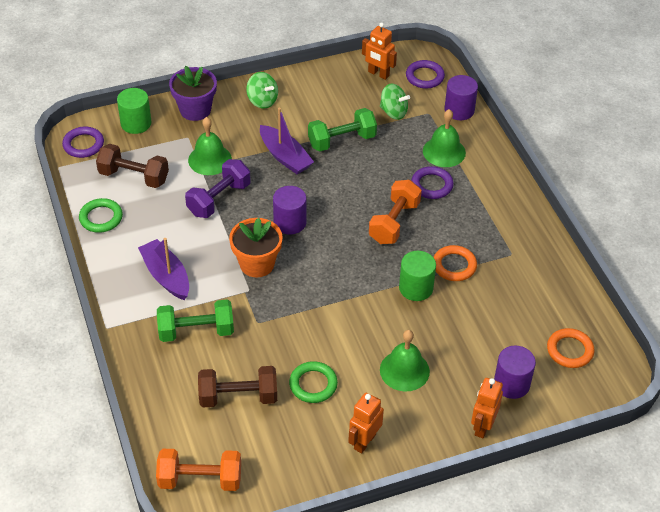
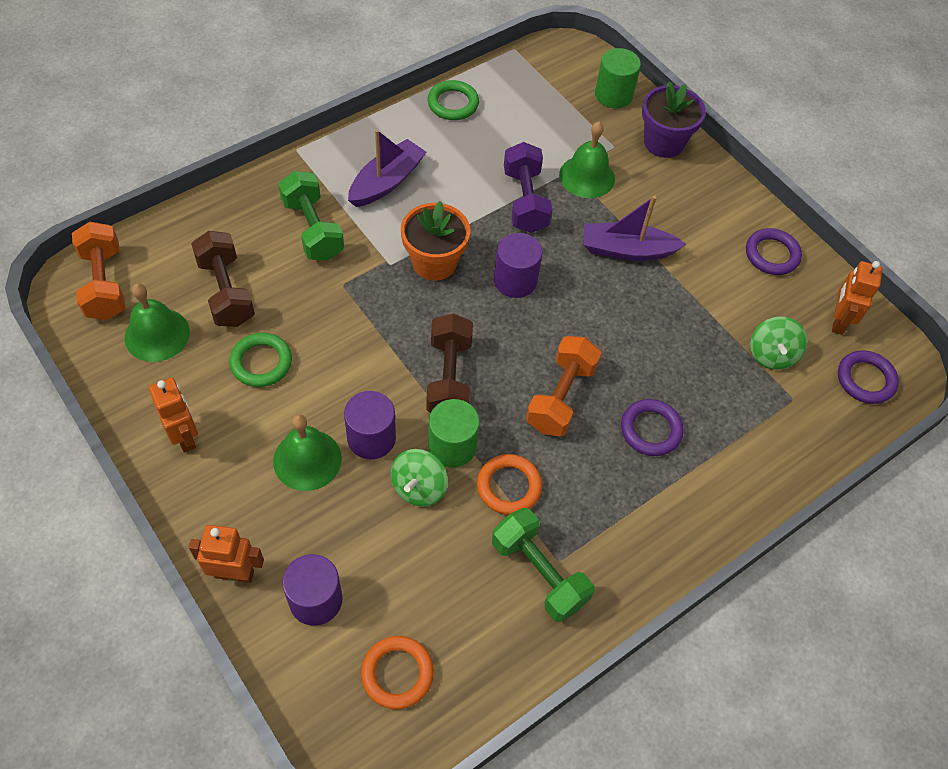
camera: 70 degrees right, 10 degrees up
(83, 144) = (558, 60): purple ring -> purple ring (772, 254)
(134, 177) = (527, 115): brown dumbbell -> brown dumbbell (449, 377)
(219, 199) = (525, 201): purple dumbbell -> purple dumbbell turned 60 degrees clockwise
(262, 101) = (715, 204): green spinning top -> green spinning top (419, 487)
(285, 157) = (626, 250): purple boat -> purple boat turned 60 degrees clockwise
(342, 140) = (685, 305): green dumbbell -> green dumbbell (539, 573)
(364, 441) = (184, 436): orange robot -> orange robot turned 45 degrees clockwise
(394, 222) = (561, 397): orange dumbbell -> orange dumbbell turned 75 degrees counterclockwise
(444, 151) = (724, 433): green bell -> green bell (157, 334)
(459, 110) = (820, 438): purple cylinder -> purple cylinder (371, 438)

